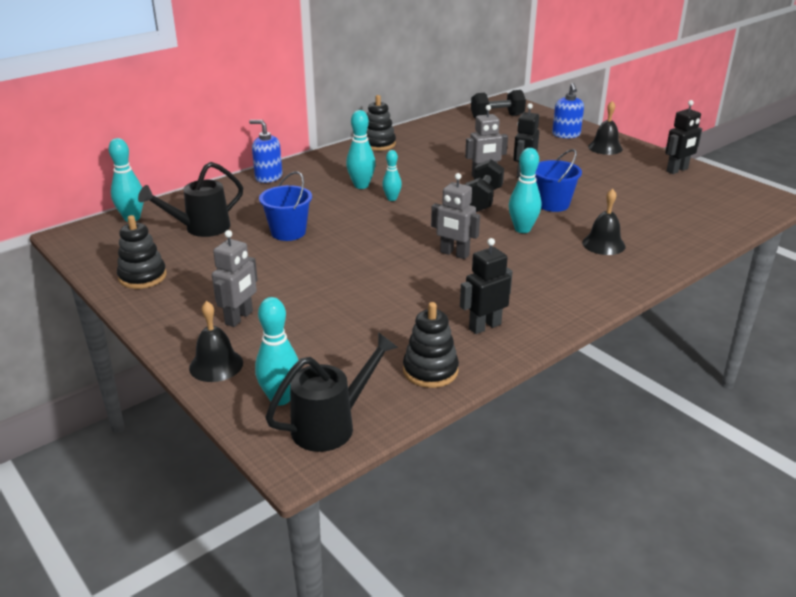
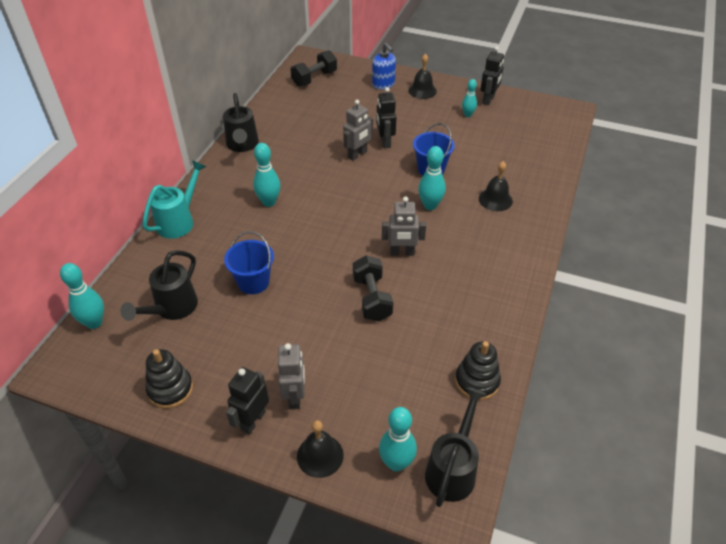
camera: 30 degrees left, 15 degrees up
(268, 177) = (179, 221): blue soap dispenser -> turquoise watering can
(378, 144) = (242, 145): black stacking toy -> black watering can
(392, 199) = (306, 208): turquoise bowling pin -> turquoise bowling pin (468, 115)
(482, 200) = (377, 183): black dumbbell -> black dumbbell (372, 298)
(484, 326) = (479, 319): black robot -> black robot (253, 420)

